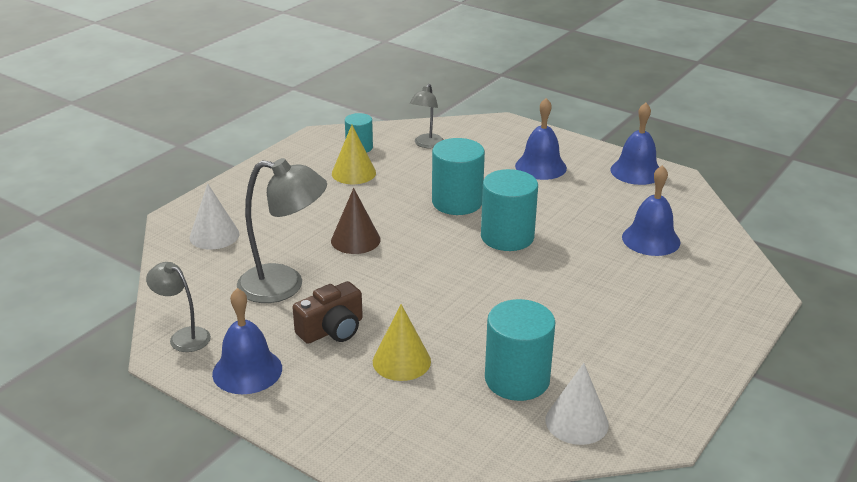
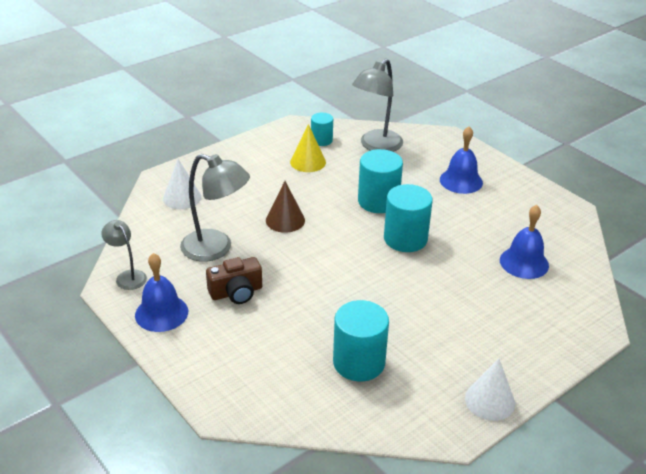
camera: 15 degrees right, 5 degrees up
(401, 361) = (277, 329): yellow cone -> none
(427, 144) = (376, 146): grey lamp -> grey lamp, size x1.76
(576, 422) = (390, 408): white cone -> white cone (489, 401)
(636, 171) = (540, 198): blue bell -> none

